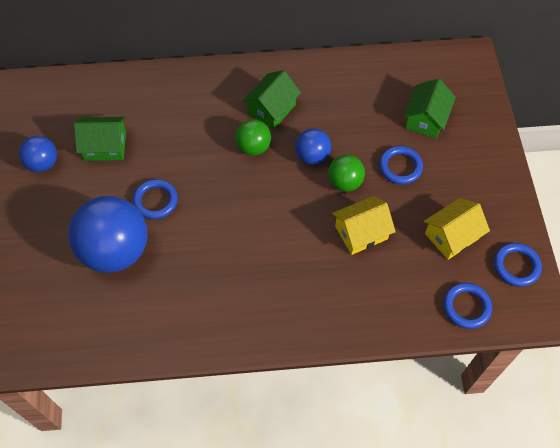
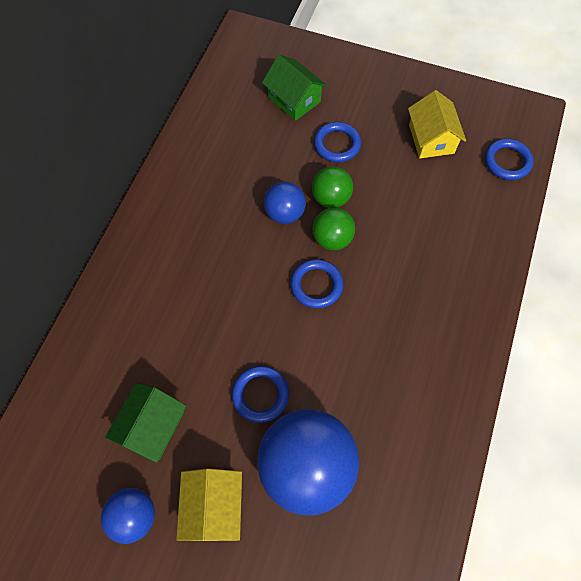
camera: 65 degrees left, 5 degrees up
(253, 147) = (243, 264): green ball -> green ball (332, 239)
(272, 109) = (204, 226): green house -> none
(361, 232) = (394, 209): yellow house -> yellow house (213, 506)
(516, 266) = (481, 106): blue ring -> blue ring (316, 285)

